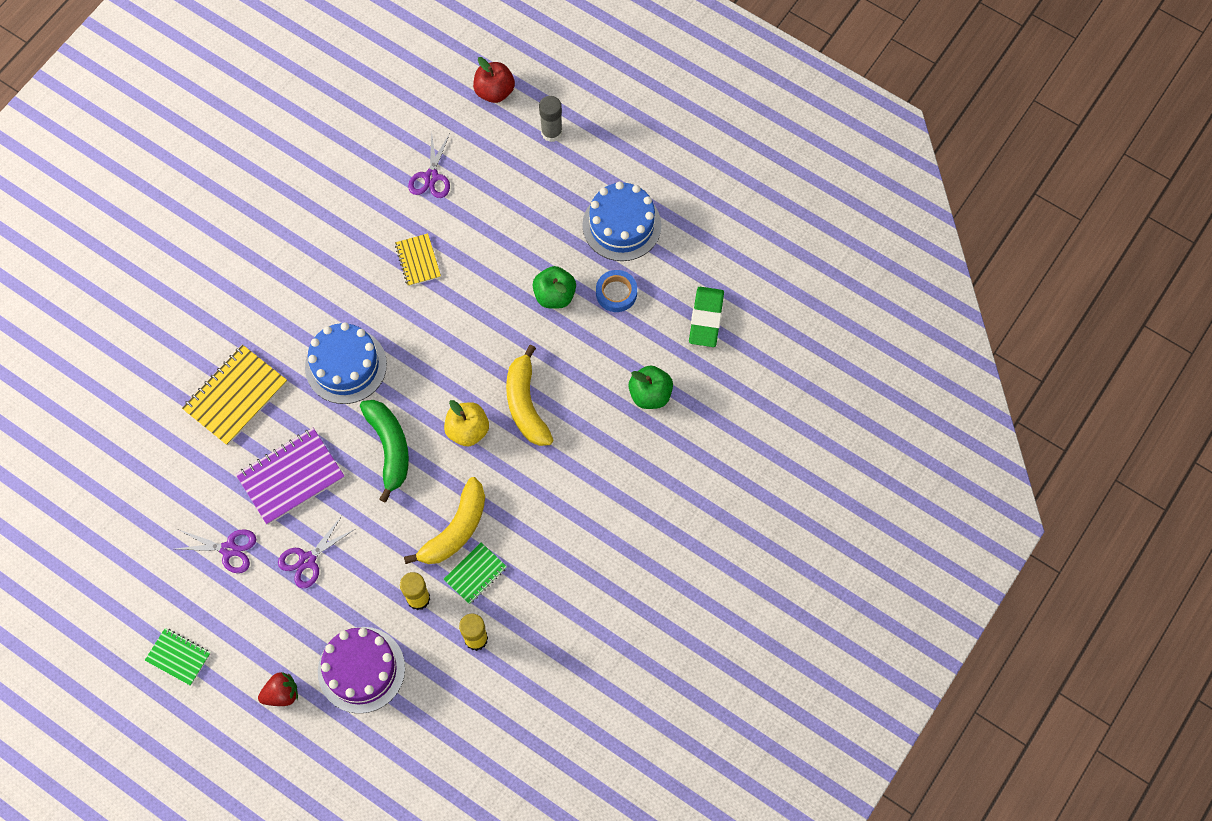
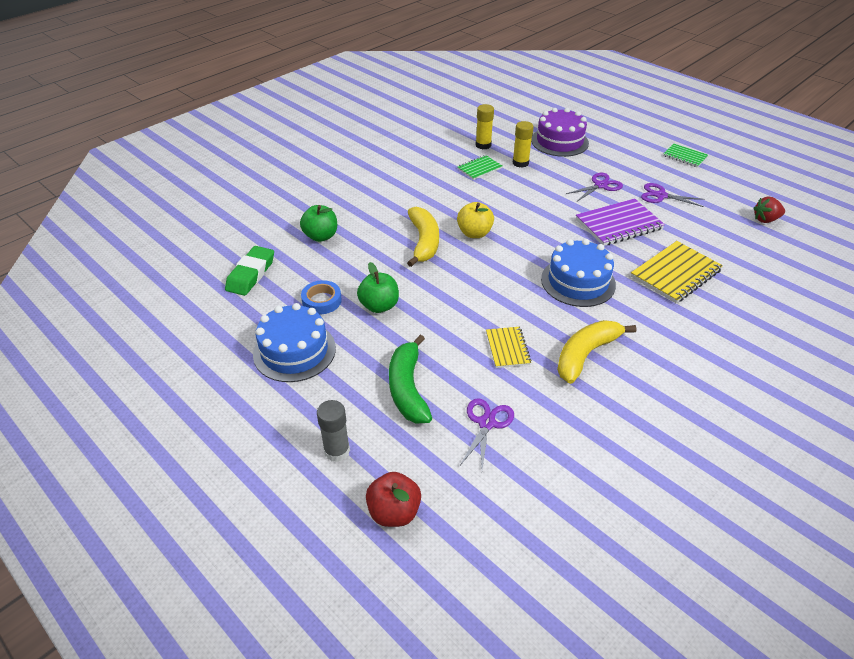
camera: 170 degrees left, 25 degrees down
(281, 694) = (611, 138): red strawberry -> red strawberry (765, 220)
(389, 448) = (539, 231): green banana -> green banana (408, 388)
(455, 529) = (491, 188): yellow banana -> yellow banana (586, 354)

